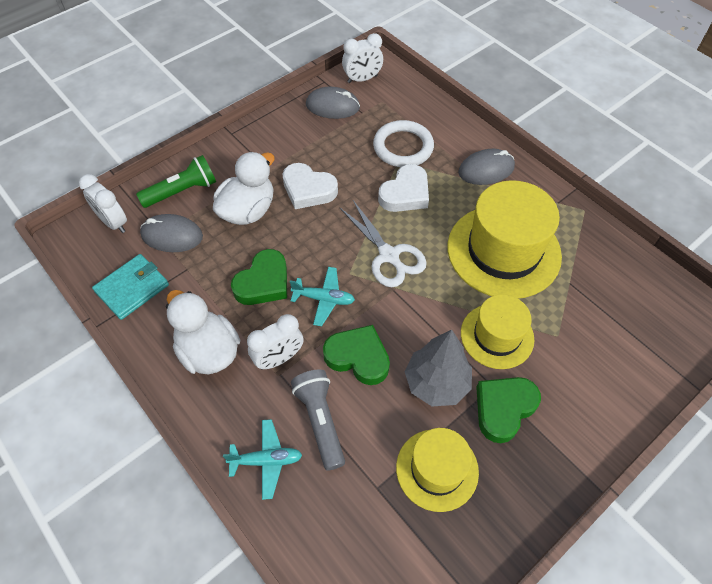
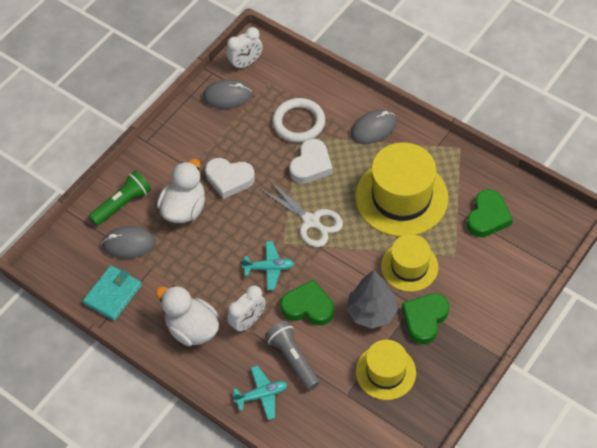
camera: 10 degrees left, 0 degrees up
(113, 223) = (75, 244): white clock -> none
(263, 282) = (217, 265): green heart -> green heart (487, 217)

